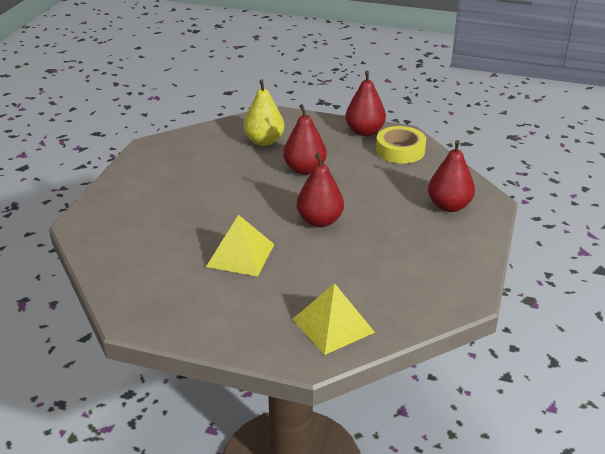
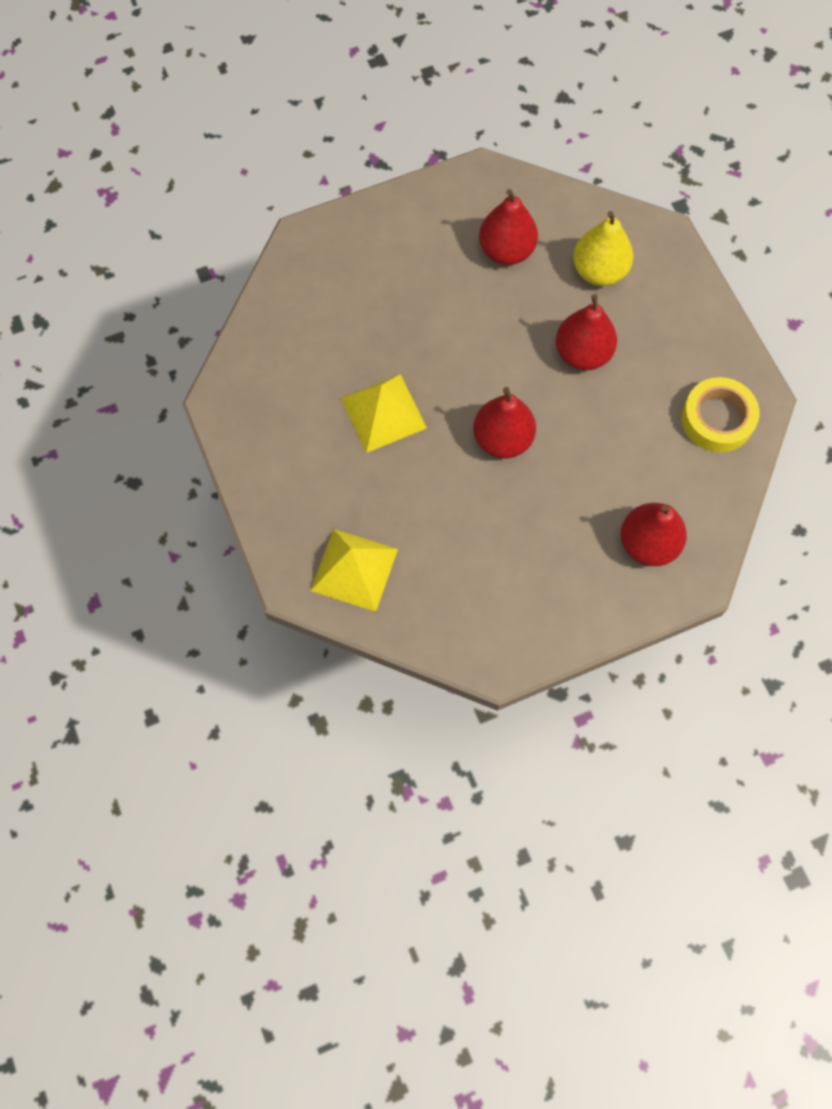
camera: 50 degrees right, 35 degrees up
(364, 131) = (722, 354): red pear -> red pear (506, 251)

